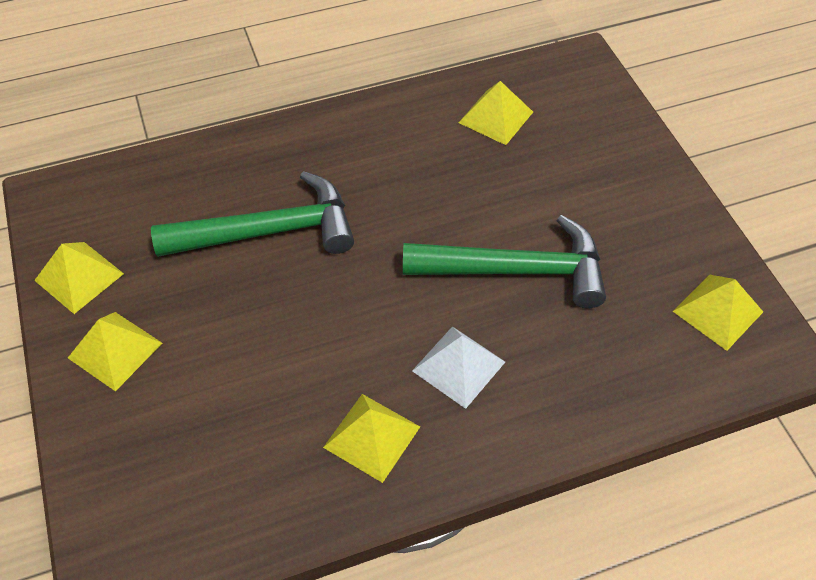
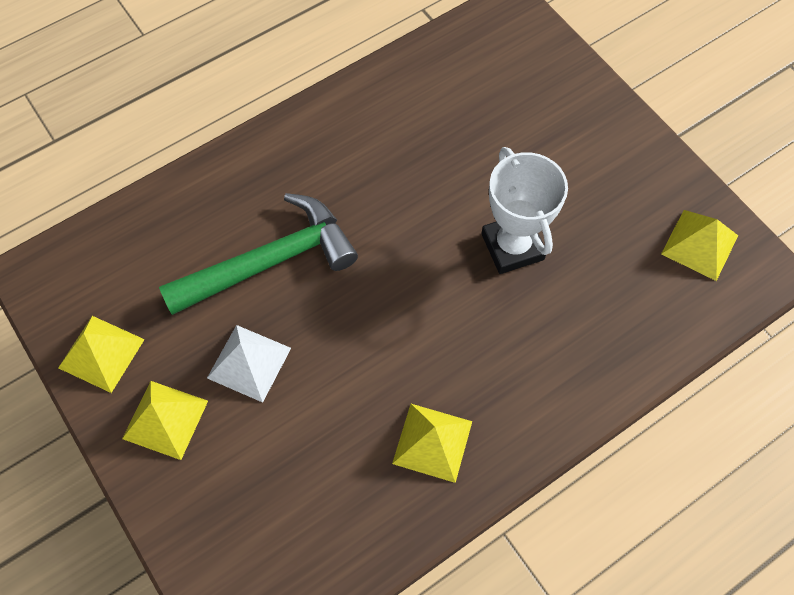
camera: 15 degrees left, 10 degrees up
(458, 366) = (488, 354): white pyramid -> white pyramid (249, 363)
(496, 117) = (448, 89): yellow pyramid -> none
(515, 270) = (512, 246): green hammer -> white trophy

